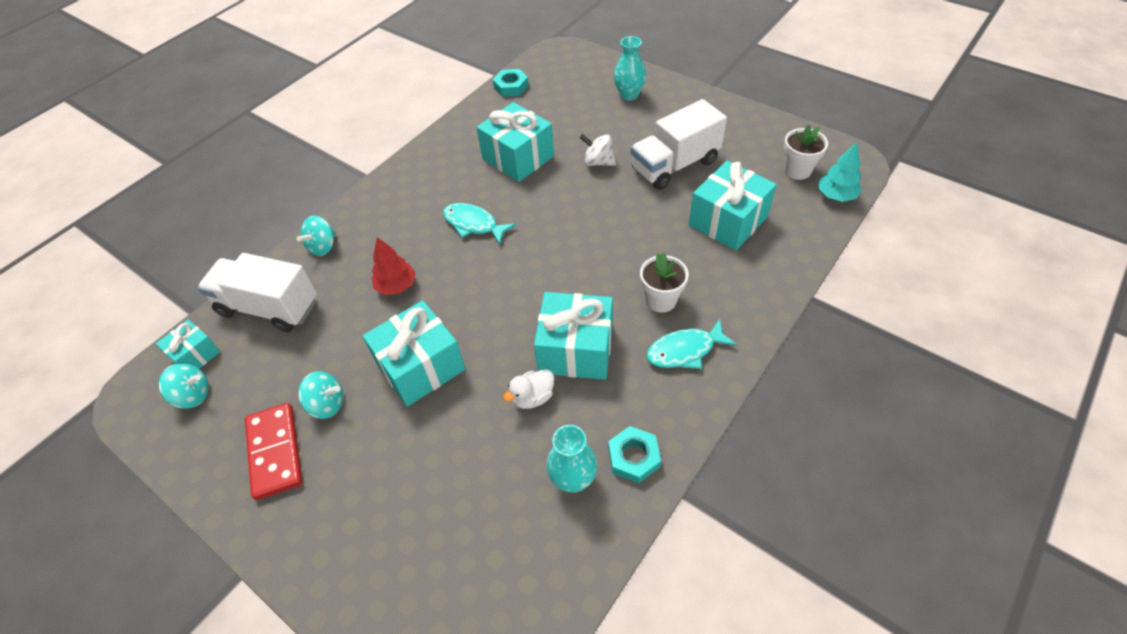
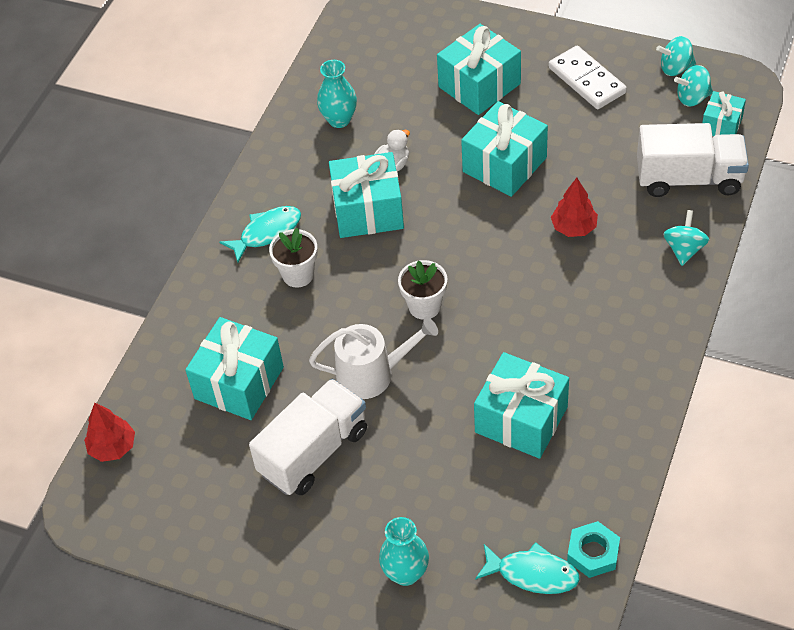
camera: 165 degrees right, 0 degrees up
(275, 452) = (586, 80): red domino -> white domino
(327, 404) = (568, 119): turquoise spinning top -> turquoise spinning top (675, 68)
(392, 482) = (479, 85): none -> turquoise gift
(474, 224) = (530, 313): turquoise fish -> turquoise fish (532, 573)
(598, 162) = (413, 435): white spinning top -> none
(616, 206) = (372, 374): none -> white watering can
(634, 457) = (295, 144): turquoise nut -> none
(797, 170) = (158, 477): white flower pot -> white flower pot (424, 306)
(836, 196) = (113, 447): turquoise tree -> red tree

